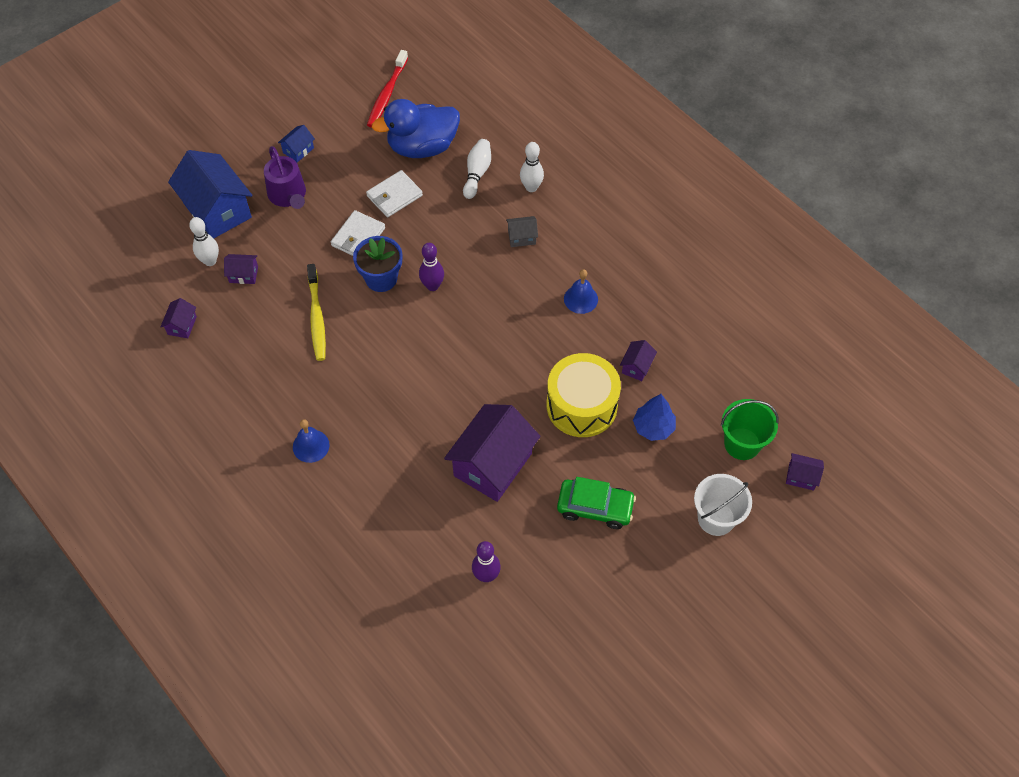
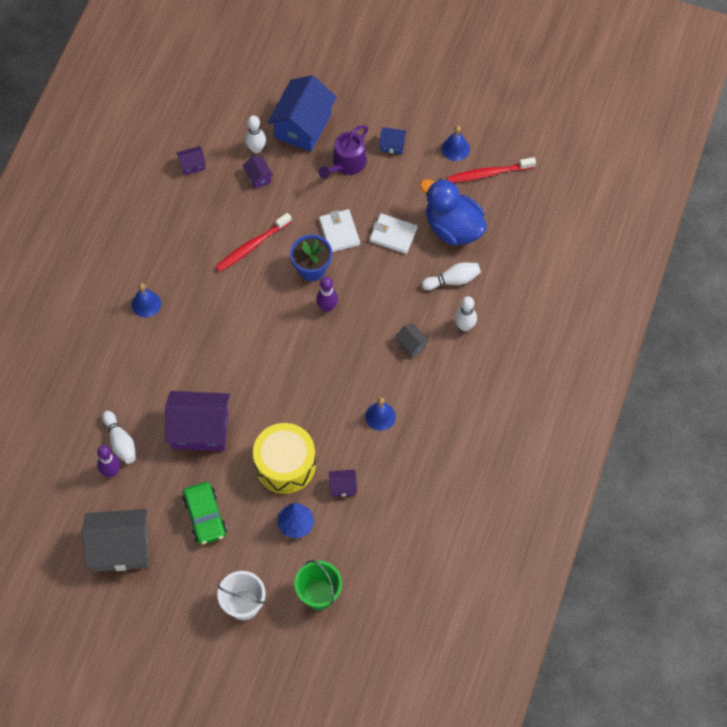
camera: 60 degrees right, 5 degrees up
(316, 317) = (251, 246): yellow toothbrush -> red toothbrush
(341, 105) = (455, 148): none -> blue bell
(358, 237) = (339, 232): white wallet -> white wallet turned 75 degrees clockwise
(456, 549) = (120, 442): none -> white bowling pin
(583, 609) = (120, 548): none -> grey house
(801, 477) = (314, 651): purple house -> none

